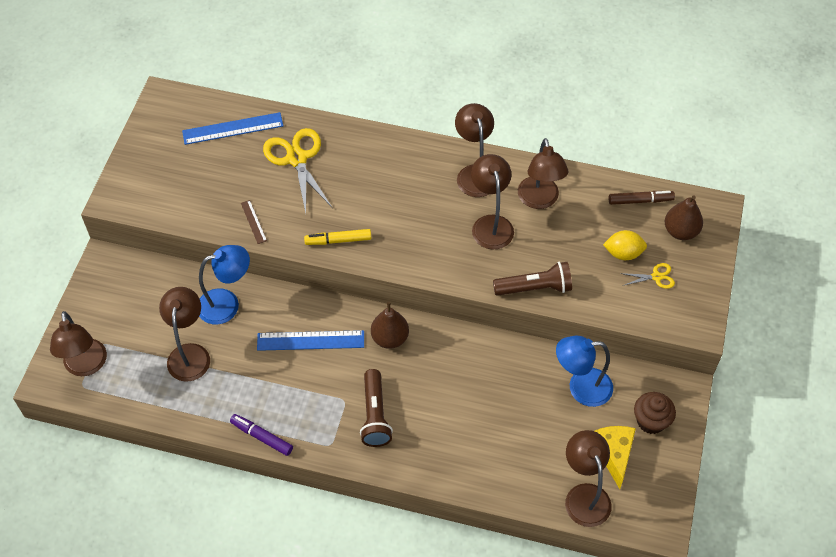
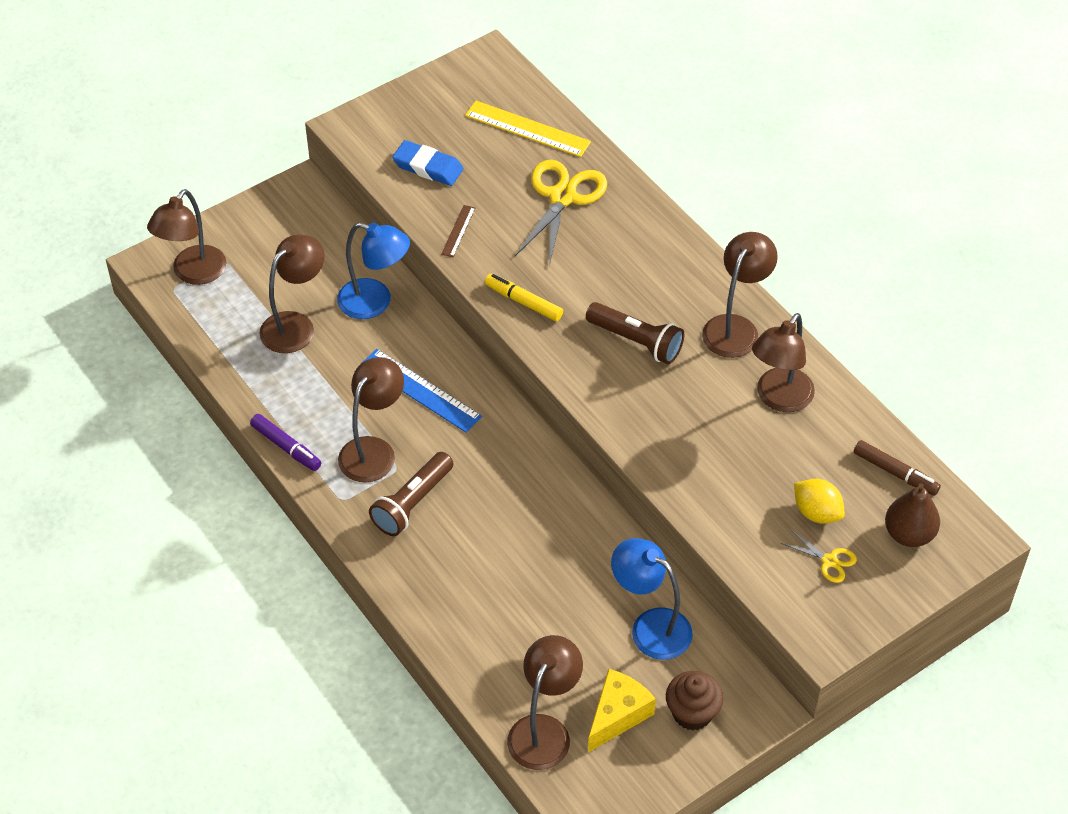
camera: 40 degrees right, 5 degrees down
(193, 192) = (428, 167): none -> blue eraser
(233, 128) = (527, 128): blue ruler -> yellow ruler
(262, 437) = (286, 447): purple marker -> purple marker turned 150 degrees clockwise
(390, 338) = (501, 441): brown pear -> none
(490, 224) = (699, 388): brown lamp -> brown lamp (373, 450)
(534, 288) = (680, 481): brown flashlight -> brown flashlight (636, 341)

